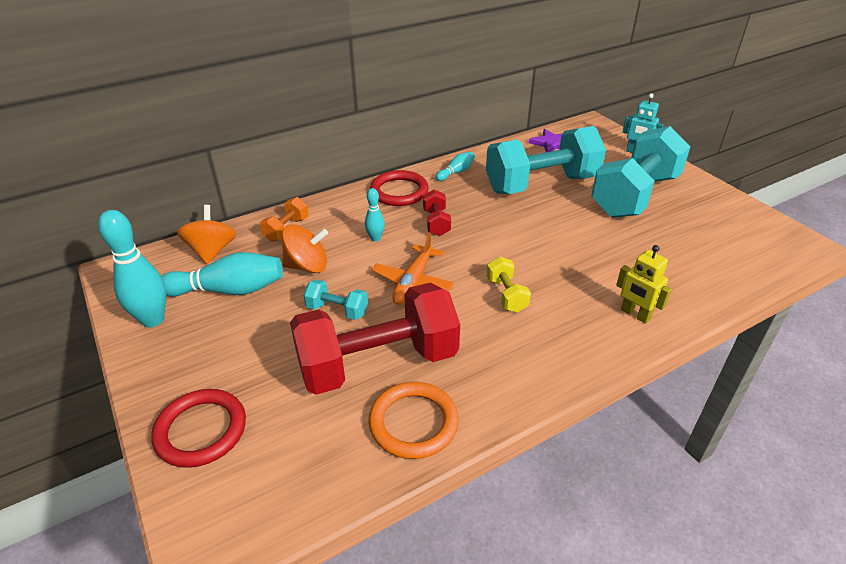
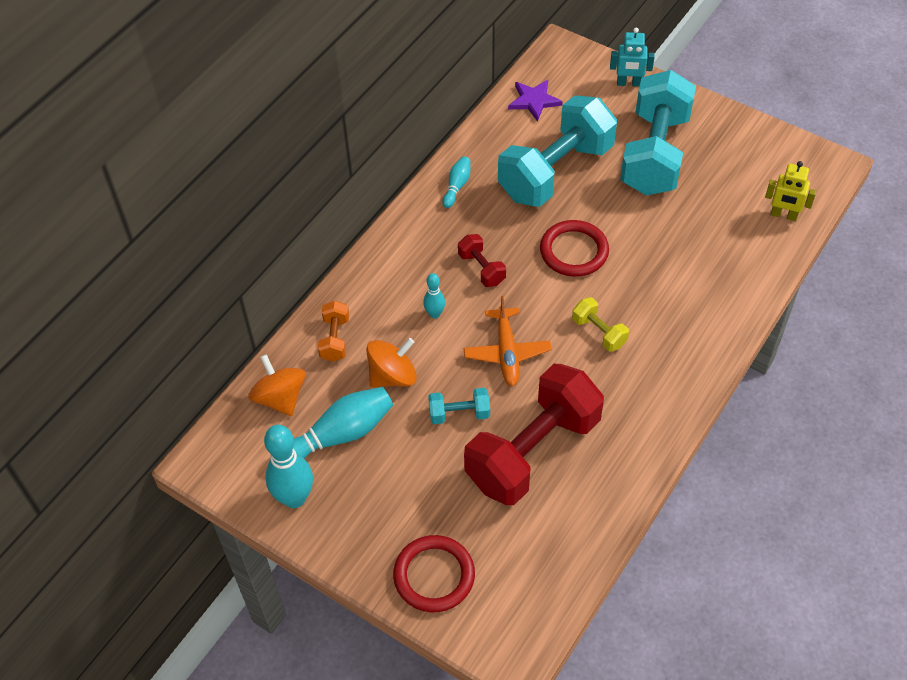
camera: 25 degrees left, 15 degrees up
(399, 191) = (415, 239): red ring -> red ring (574, 251)
(413, 423) = (597, 492): orange ring -> none
(635, 314) = (716, 309): yellow robot -> yellow robot (783, 215)

